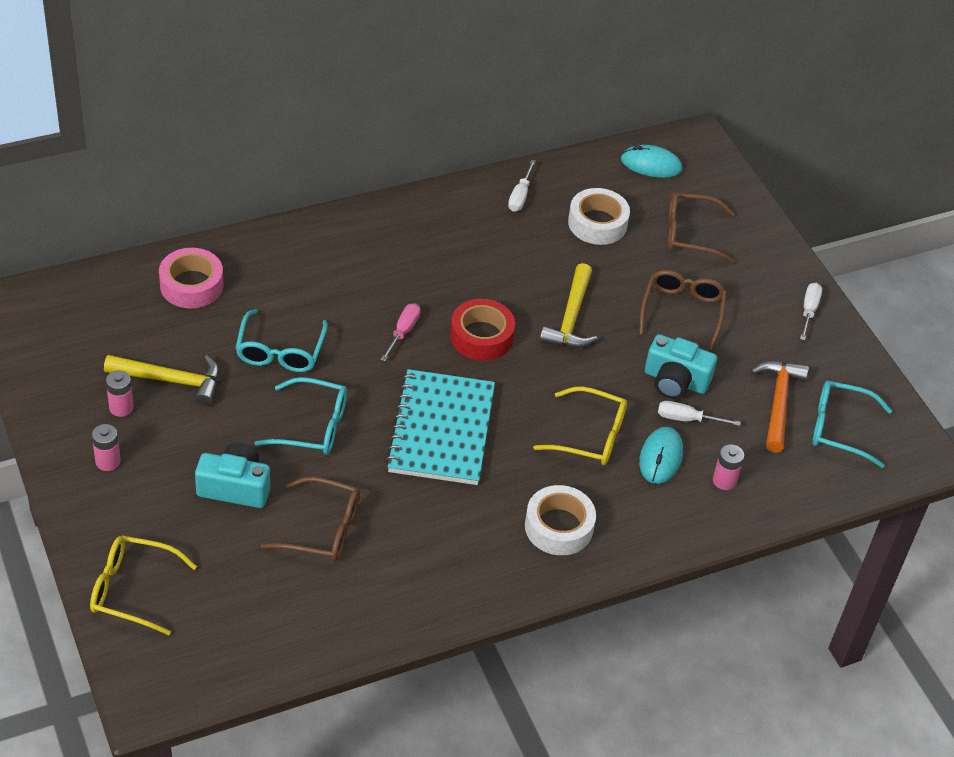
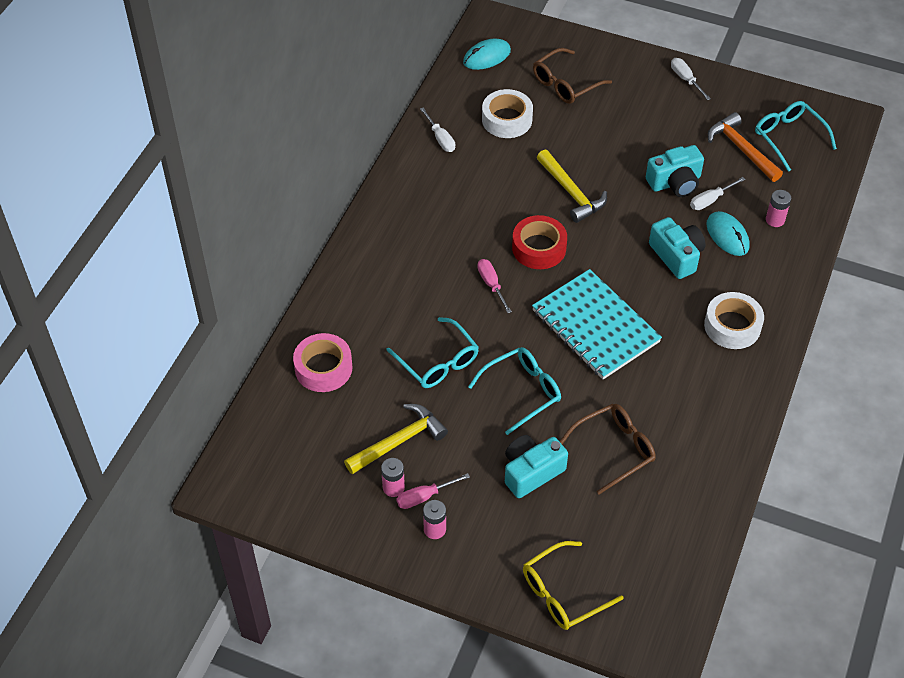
camera: 40 degrees left, 5 degrees up
(133, 433) = (424, 497): none -> pink screwdriver
(590, 436) = (676, 256): yellow glasses -> turquoise camera
(682, 311) = (623, 136): brown glasses -> none
(839, 428) = (788, 137): turquoise glasses -> turquoise glasses turned 90 degrees clockwise

